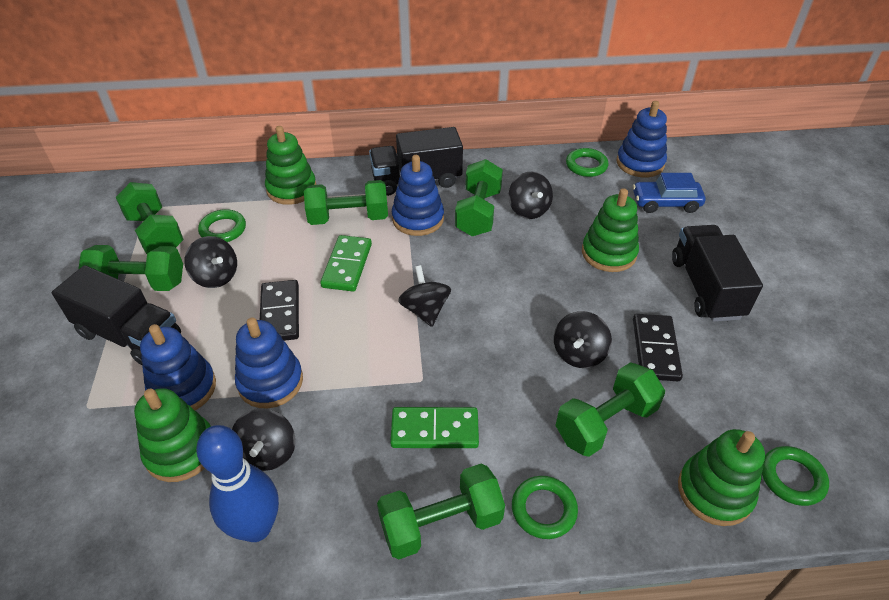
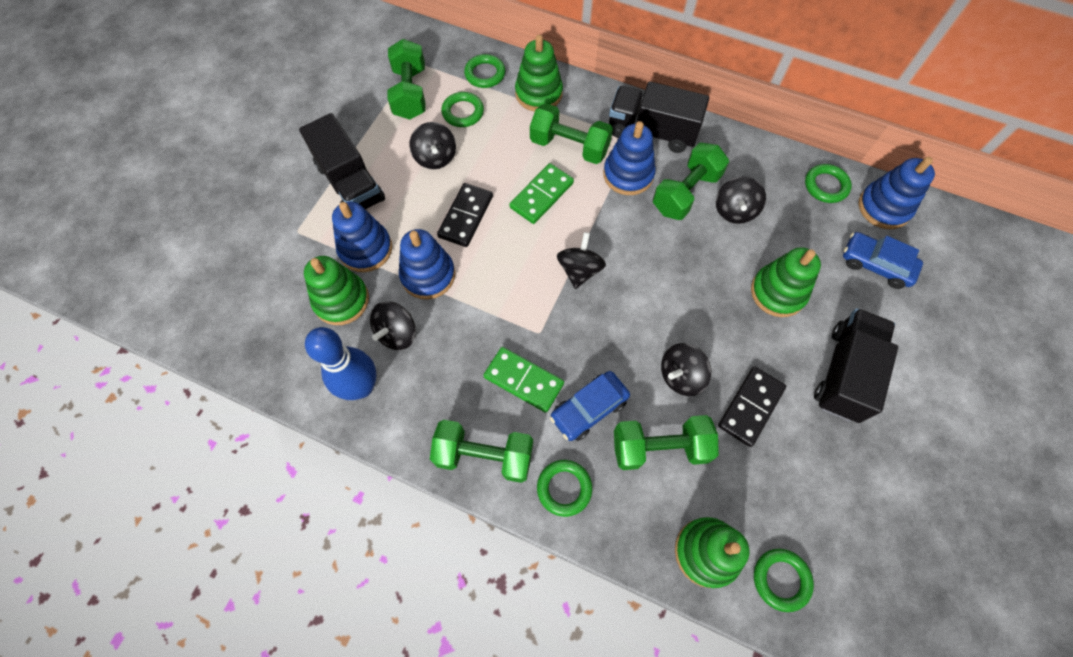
camera: 30 degrees right, 20 degrees up
(139, 283) = (377, 137): green dumbbell -> none
(227, 192) = (485, 74): none -> green ring
(516, 423) = (589, 409): none -> blue car

